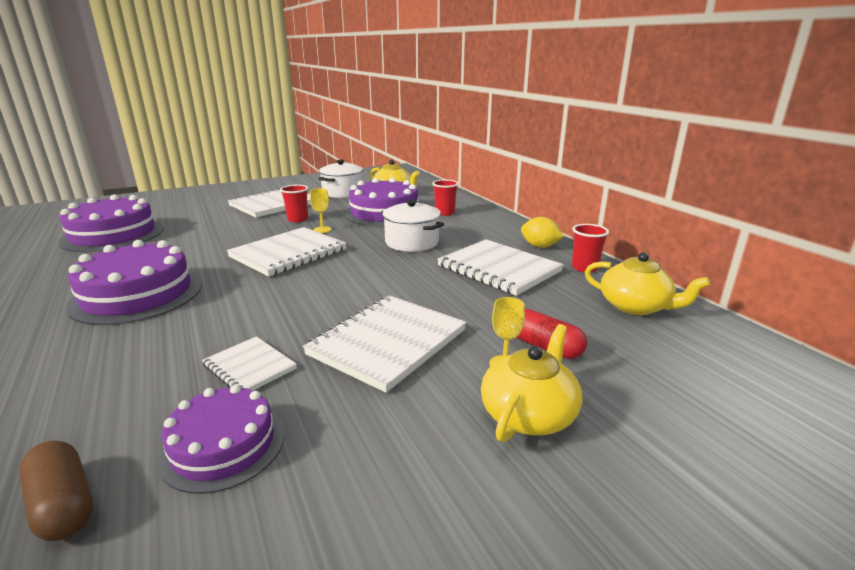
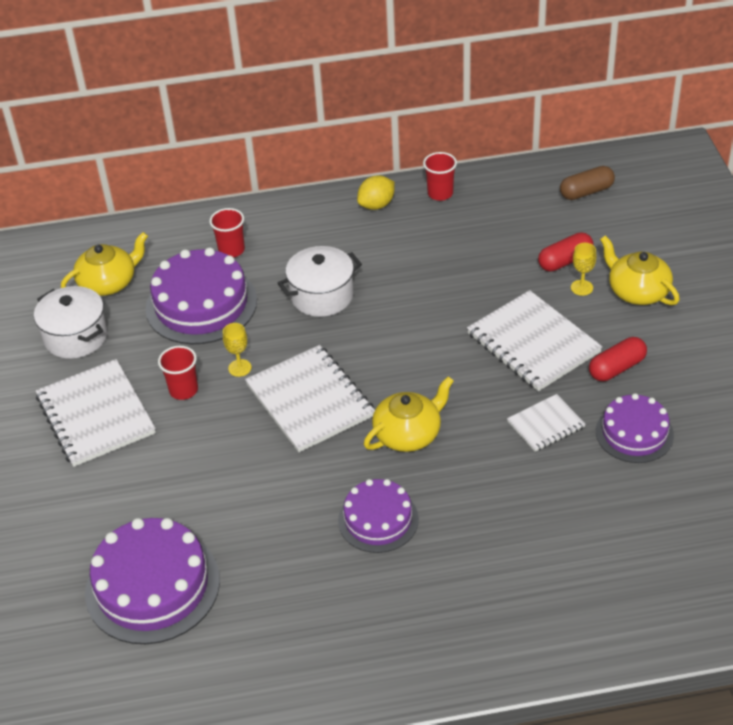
camera: 70 degrees left, 20 degrees up
(63, 505) = (670, 499): brown capsule -> brown capsule (586, 192)
(137, 294) = (378, 520): purple cake -> purple cake, size x0.62
(358, 412) = (616, 368): none -> red capsule
(498, 269) = (420, 248): white notebook -> none
(635, 306) = (522, 193): yellow teapot -> yellow teapot (408, 434)

